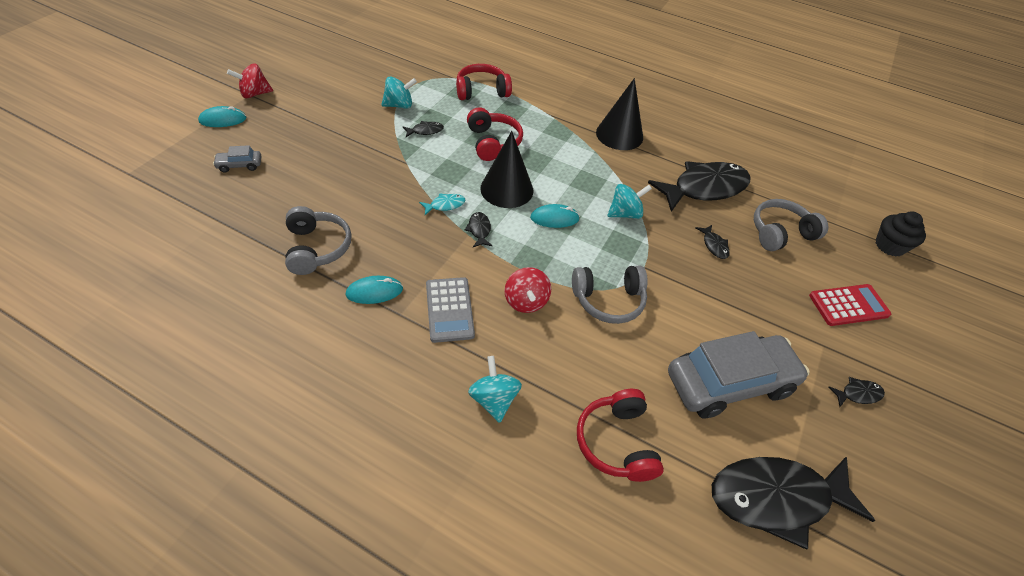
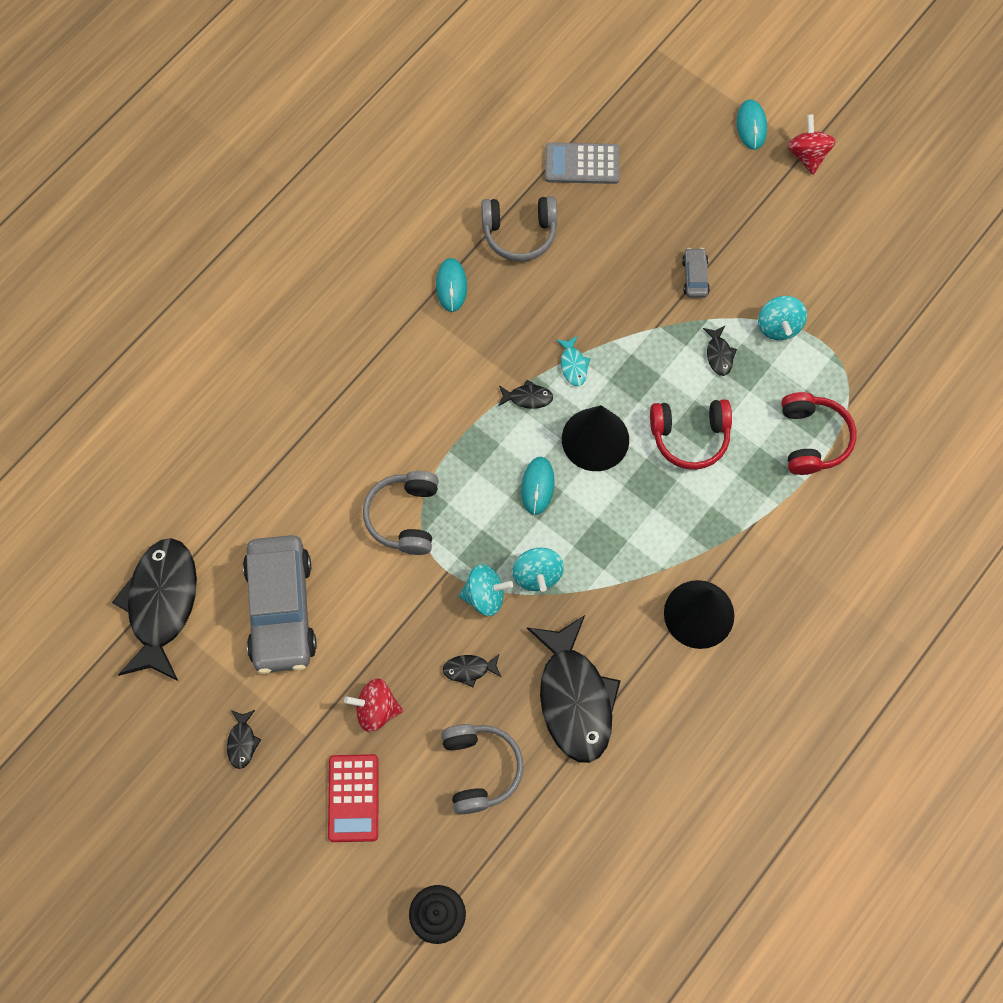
camera: 105 degrees right, 20 degrees up
(240, 165) = (662, 151): grey car -> grey car (695, 277)
(449, 310) = (417, 354): grey calculator -> grey calculator (582, 164)
(494, 399) = (307, 381): turquoise spinning top -> turquoise spinning top (485, 595)
(526, 301) = (416, 430): red spinning top -> red spinning top (376, 709)
(616, 442) = (243, 479): red headphones -> none

